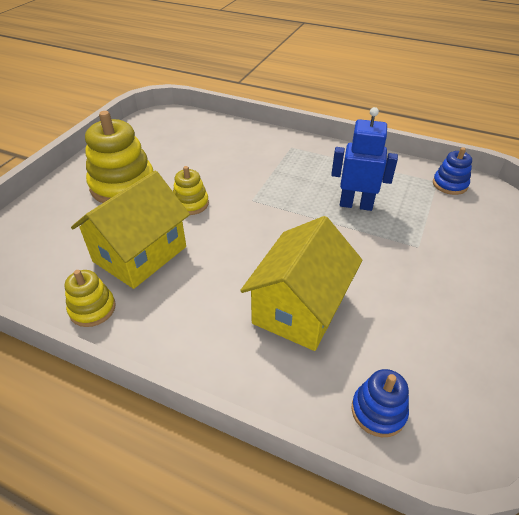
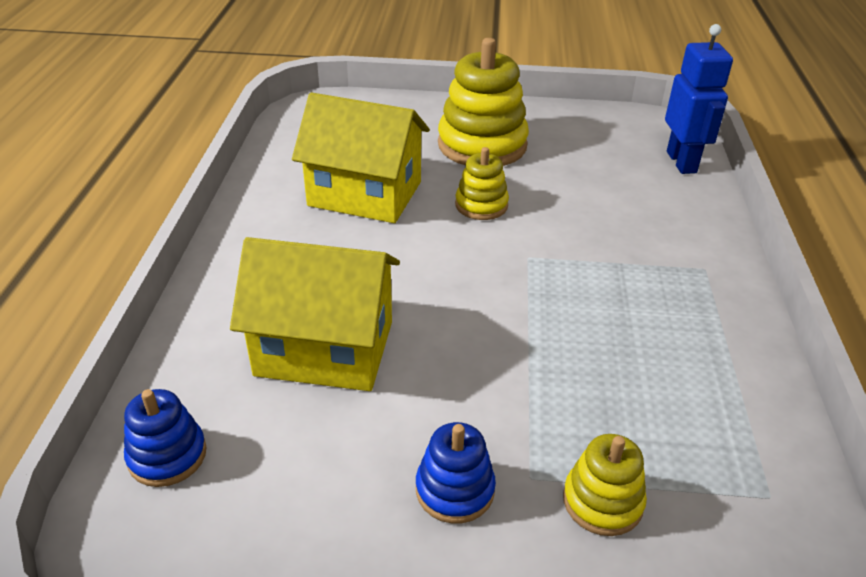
camera: 70 degrees right, 5 degrees down
(92, 309) = (268, 189): yellow stacking toy -> yellow stacking toy (602, 501)
(356, 204) = (596, 375): blue robot -> blue robot (682, 162)
(450, 184) = (777, 521): blue stacking toy -> blue stacking toy (455, 490)

